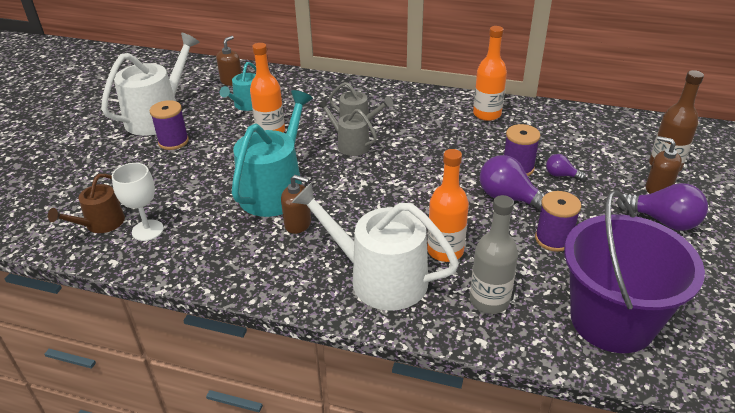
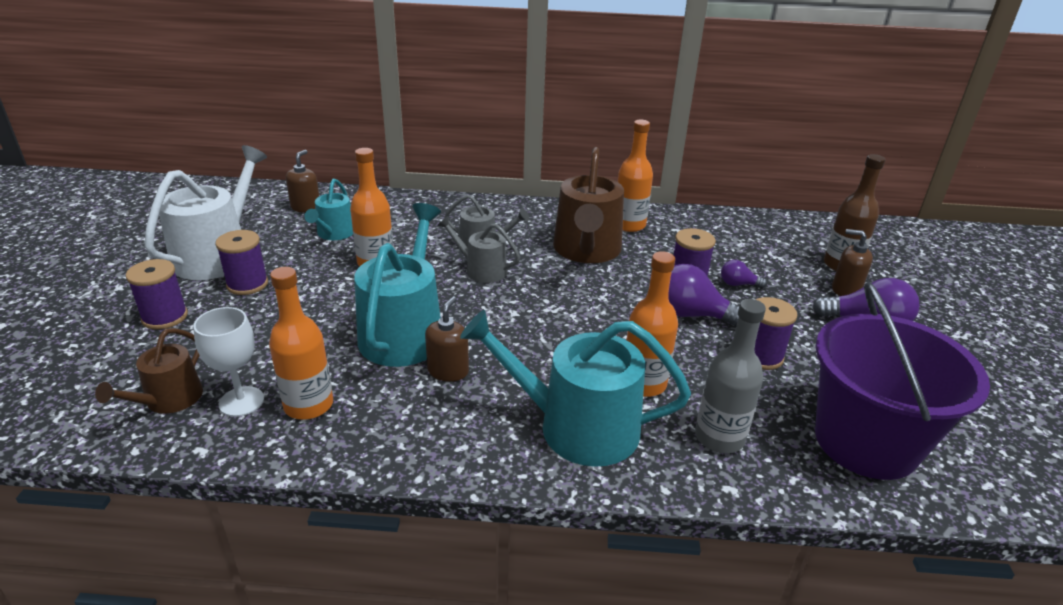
camera: 15 degrees left, 5 degrees down
(112, 162) = (165, 317): none -> purple spool
(192, 238) = (308, 405): none -> orange bottle
(298, 224) = (448, 371): brown soap dispenser -> brown soap dispenser turned 75 degrees counterclockwise
(379, 278) = (576, 426): white watering can -> turquoise watering can
(441, 134) = (586, 250): none -> brown watering can

